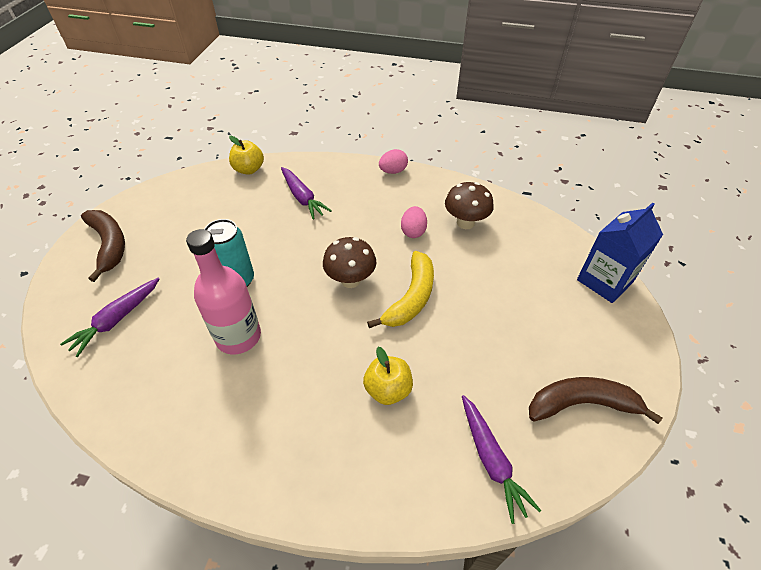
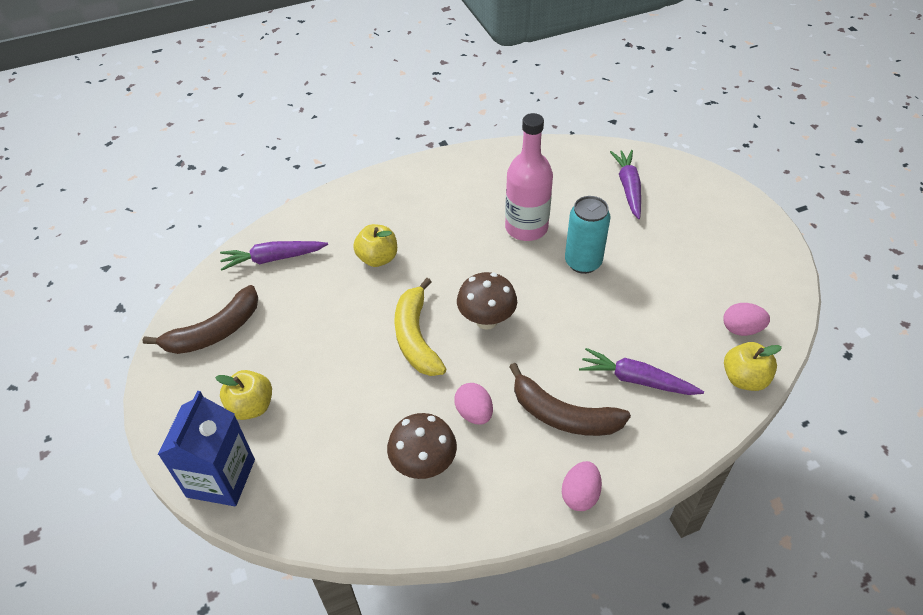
camera: 145 degrees right, 0 degrees up
(109, 245) = (729, 224): brown banana -> brown banana (563, 415)
(212, 188) = (741, 329): none -> pink egg
(491, 460) = (273, 259): purple carrot -> purple carrot turned 45 degrees counterclockwise
(567, 316) = (251, 406): none -> yellow apple

